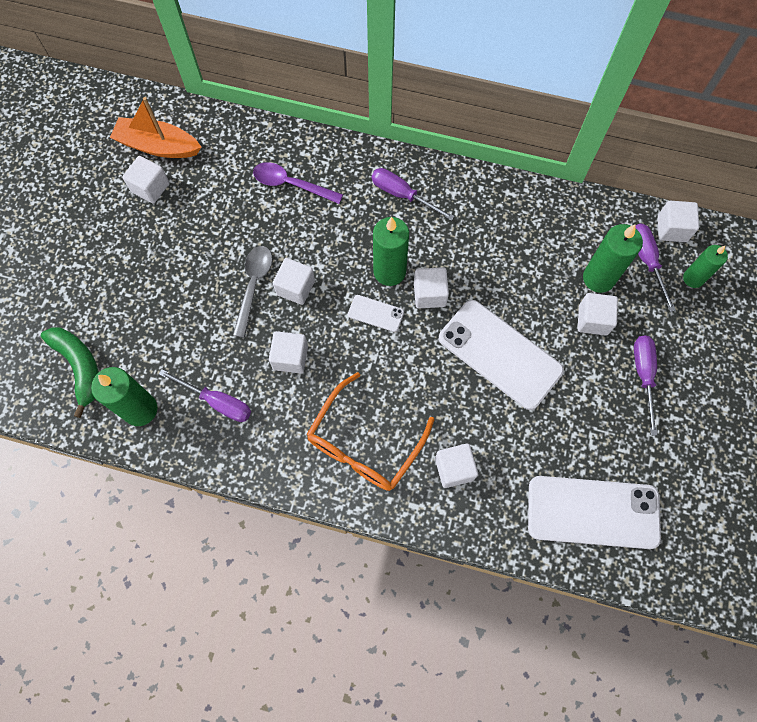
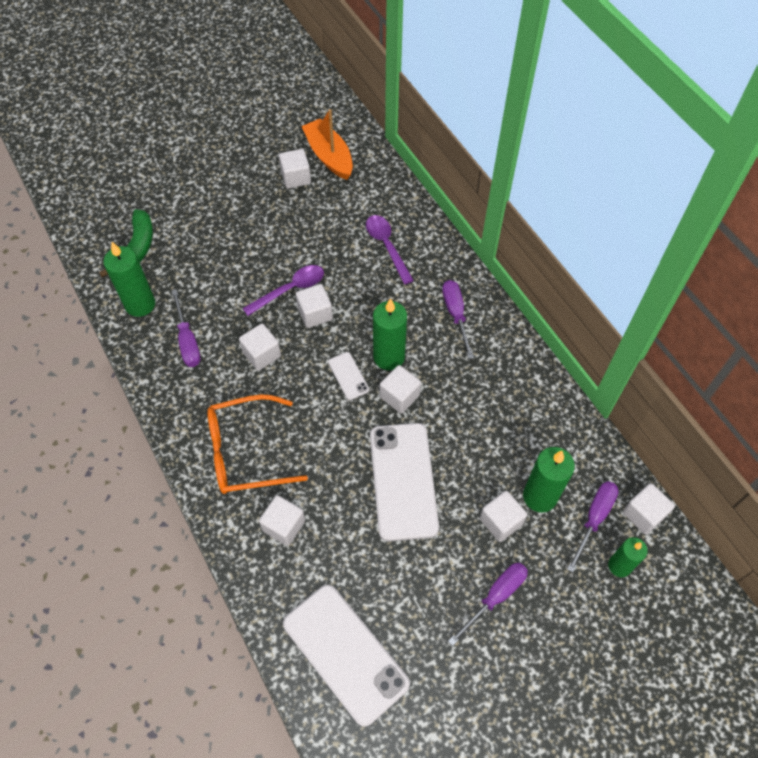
camera: 45 degrees right, 10 degrees down
(254, 286) = (290, 289): grey spoon -> purple spoon

